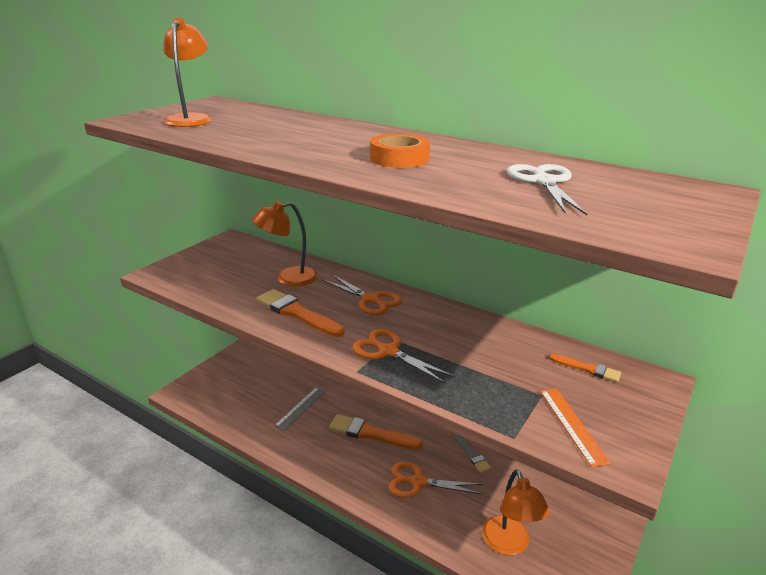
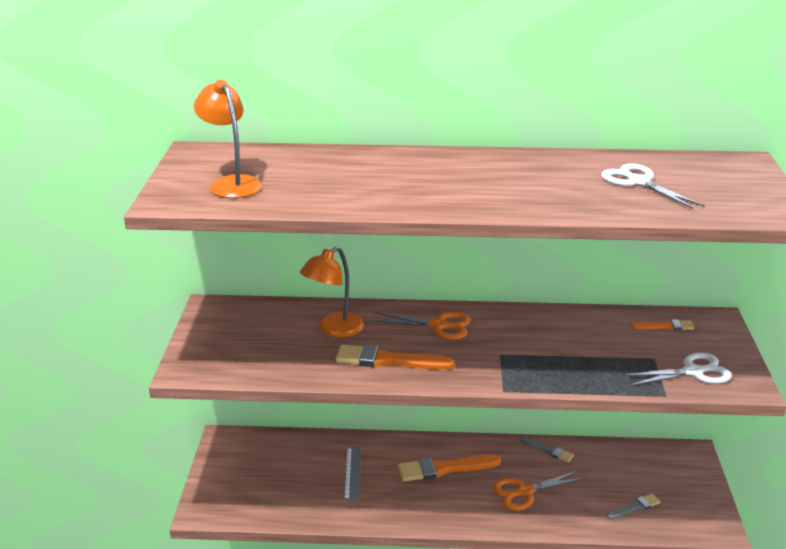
camera: 30 degrees left, 0 degrees up
(388, 351) = (508, 366): orange scissors -> none
(399, 158) = (505, 185): orange tape -> none
(509, 544) = (635, 507): orange lamp -> grey brush
(572, 425) = (693, 372): orange ruler -> white scissors

